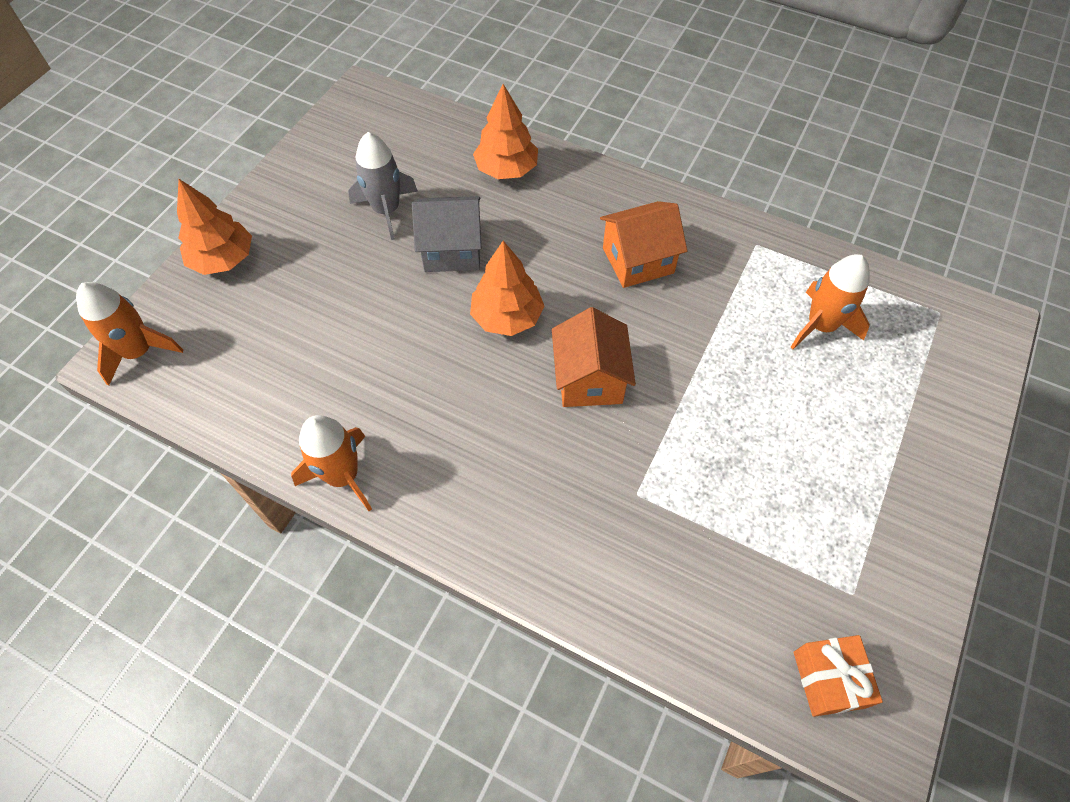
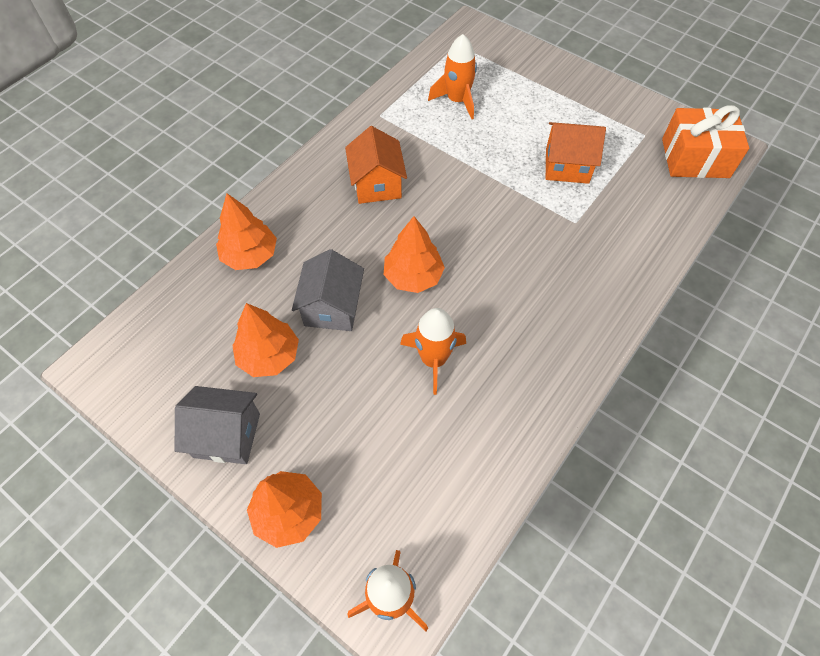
camera: 80 degrees left, 0 degrees up
(299, 199) = (227, 435): none -> grey house
(342, 476) = (548, 409): orange rocket -> orange rocket (433, 359)
(386, 210) = (269, 356): grey rocket -> orange tree
(589, 379) = (480, 232): orange house -> orange house (567, 166)
(828, 679) = (695, 158): orange gift -> orange gift, size x1.64

